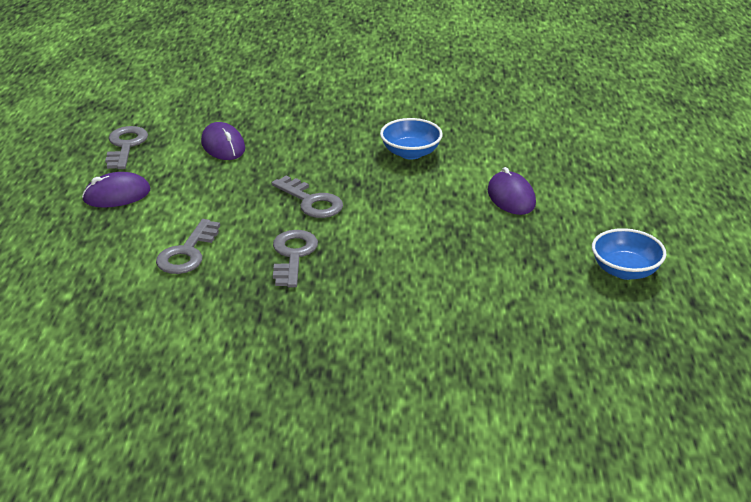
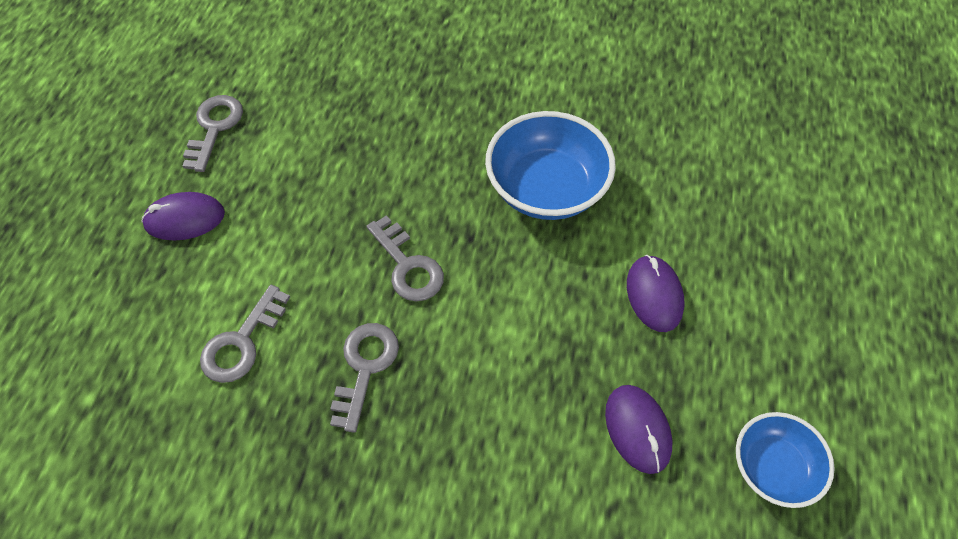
camera: 10 degrees right, 25 degrees up
(223, 146) = (326, 143): purple mouse -> purple mouse (637, 429)
(410, 153) = (546, 189): blue bowl -> blue bowl, size x1.62

